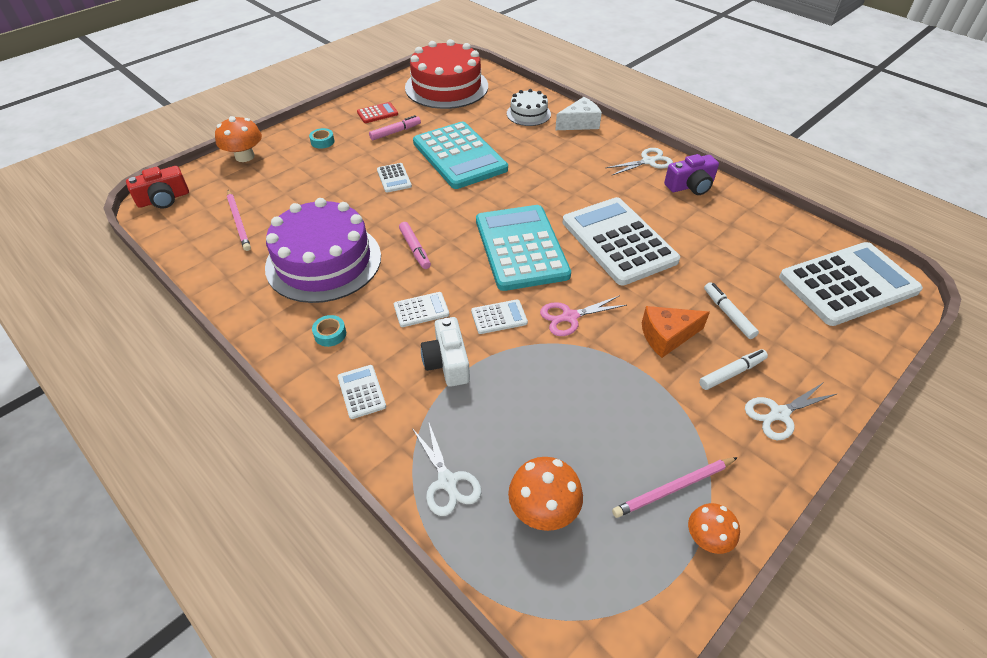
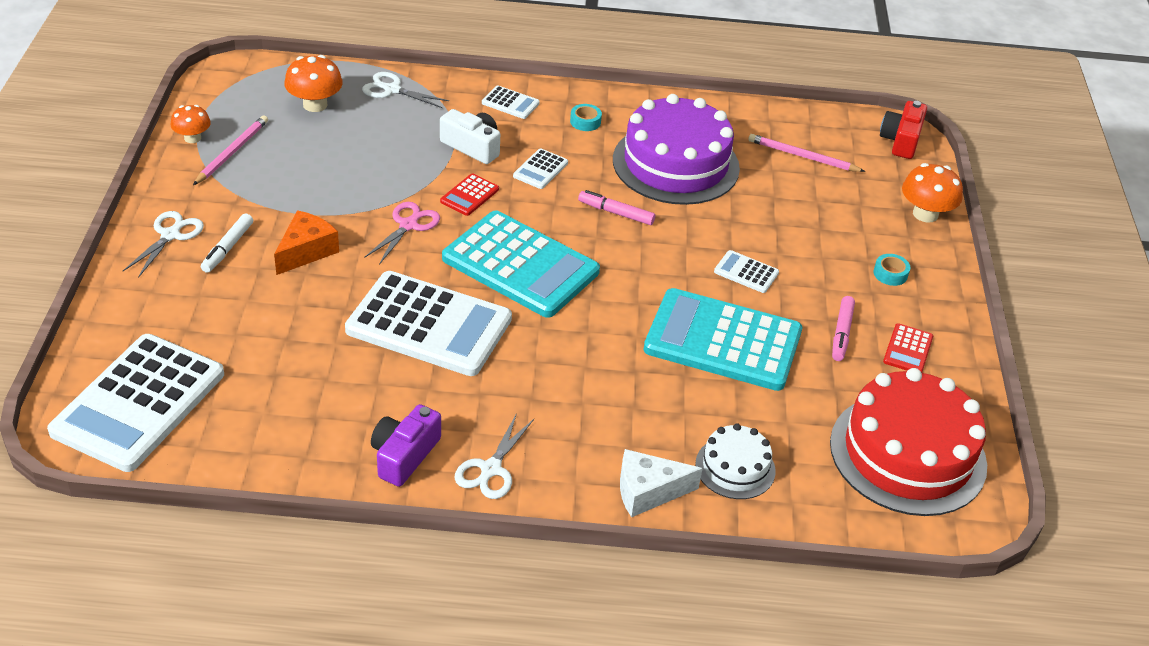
camera: 135 degrees right, 5 degrees down
(499, 317) = (469, 195): white calculator -> red calculator
(580, 123) = (648, 491): white cheese -> white cheese turned 60 degrees clockwise
(728, 314) = (259, 301): white marker -> none

